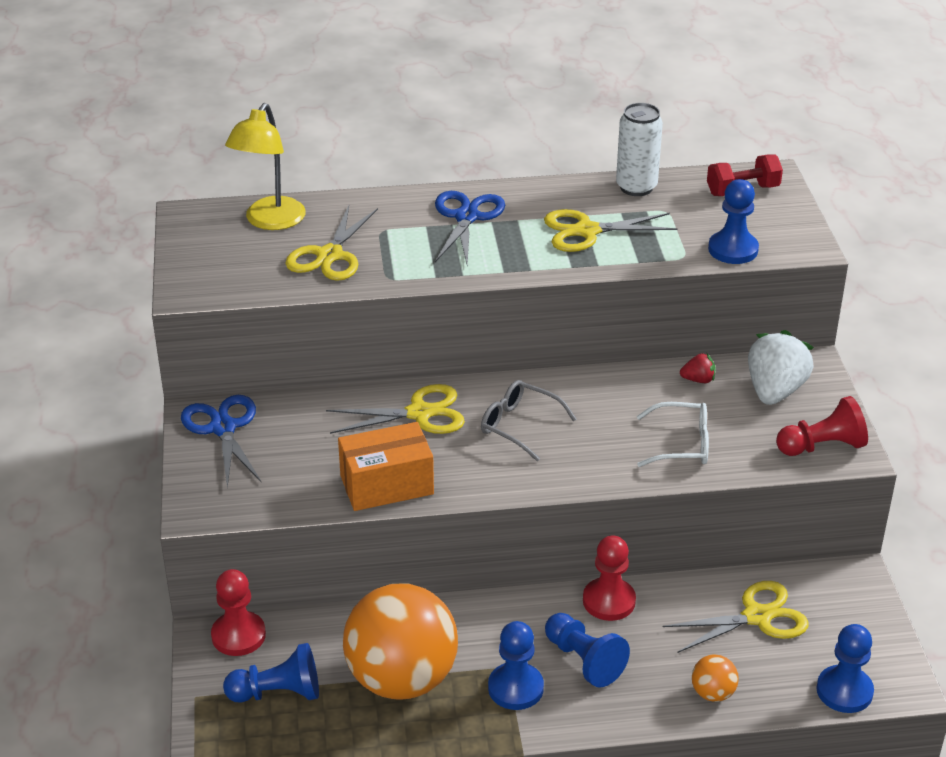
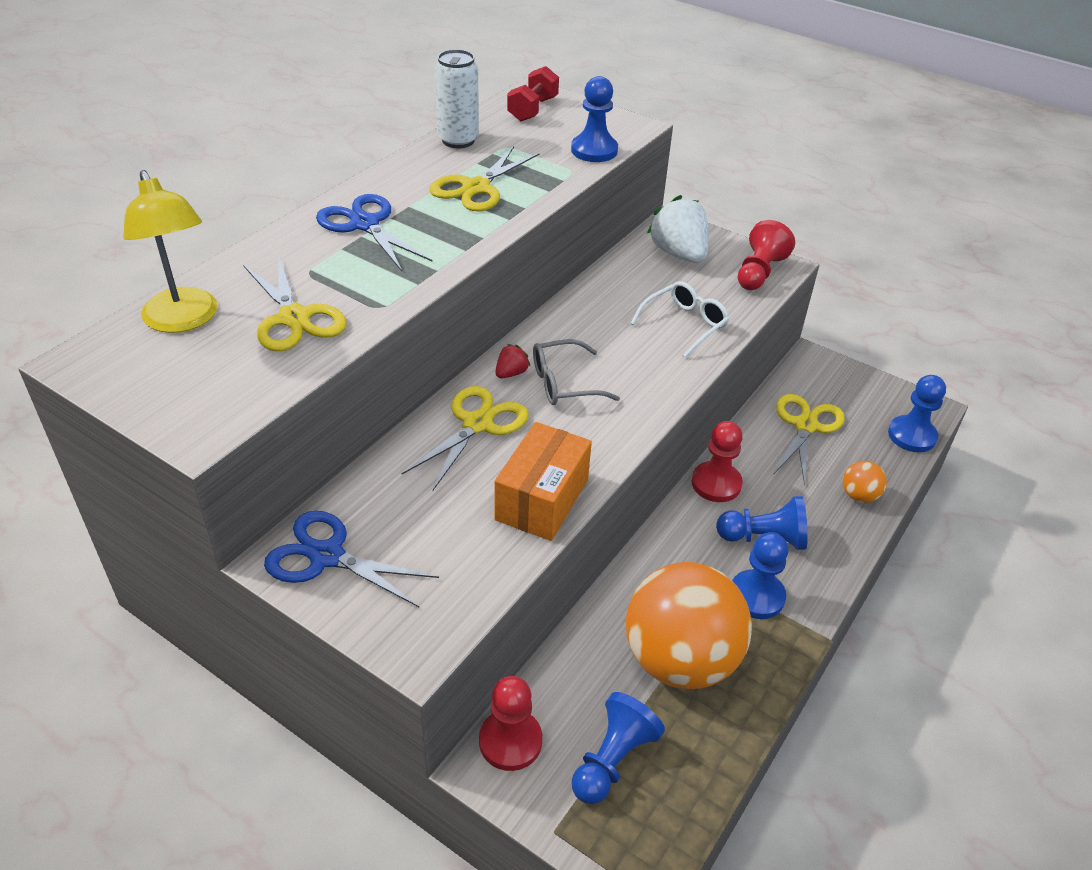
camera: 50 degrees left, 5 degrees up
(698, 380) = (624, 274): red strawberry -> red strawberry (511, 373)

